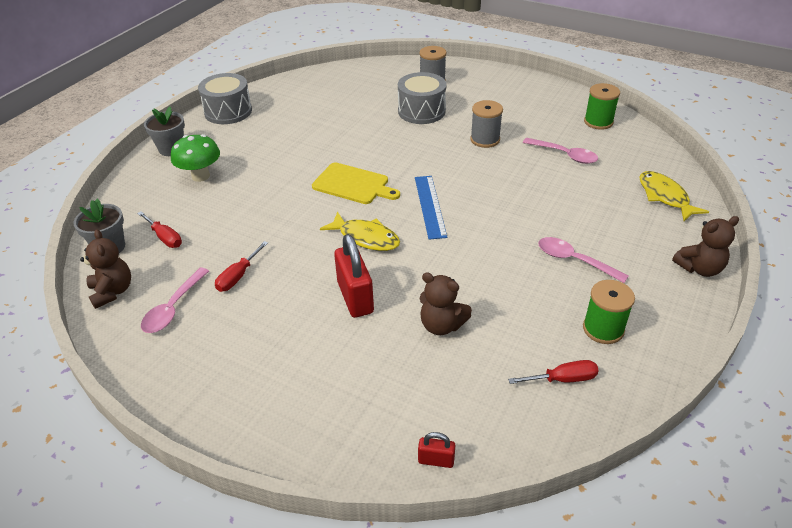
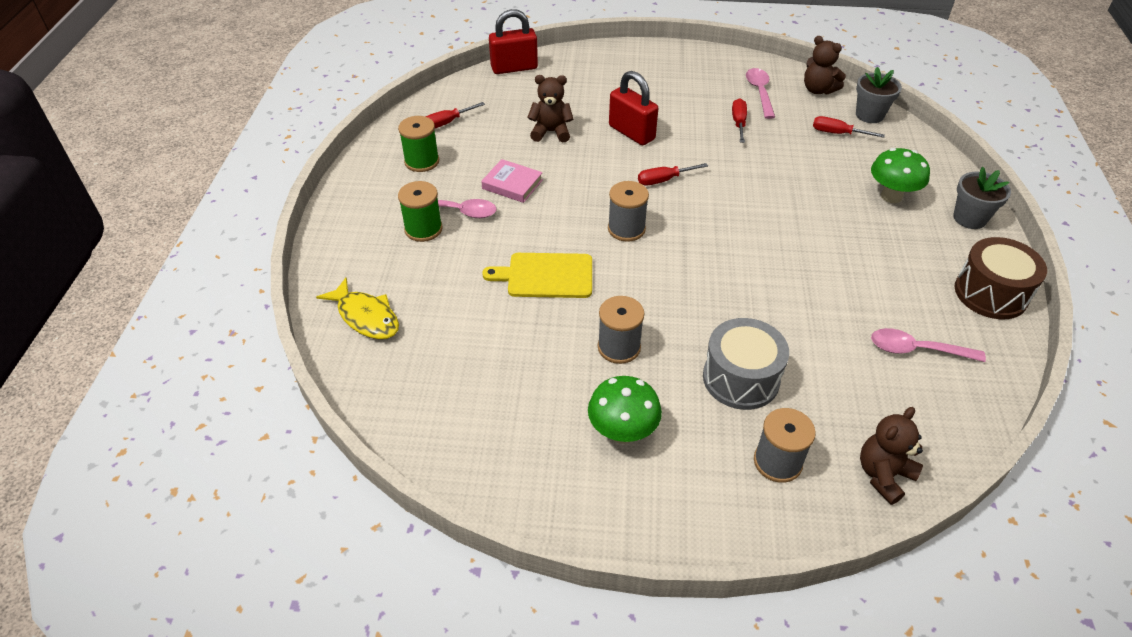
camera: 155 degrees right, 5 degrees up
(228, 111) = (990, 293): grey drum -> brown drum
(353, 184) = (726, 232): yellow cutting board -> yellow cutting board (546, 276)
(366, 238) = (663, 180): yellow fish -> red screwdriver
(430, 206) = (626, 229): blue ruler -> grey spool
(436, 460) = (514, 68): red padlock -> red padlock, size x2.02
(506, 106) = (622, 432): none -> green mushroom
(511, 273) = (512, 184): none -> pink book
(564, 155) = (502, 351): pink spoon -> pink spoon (917, 350)
(598, 122) = (468, 439): green spool -> green spool (423, 229)
(699, 268) = (334, 235): brown teddy bear -> brown teddy bear (883, 475)

